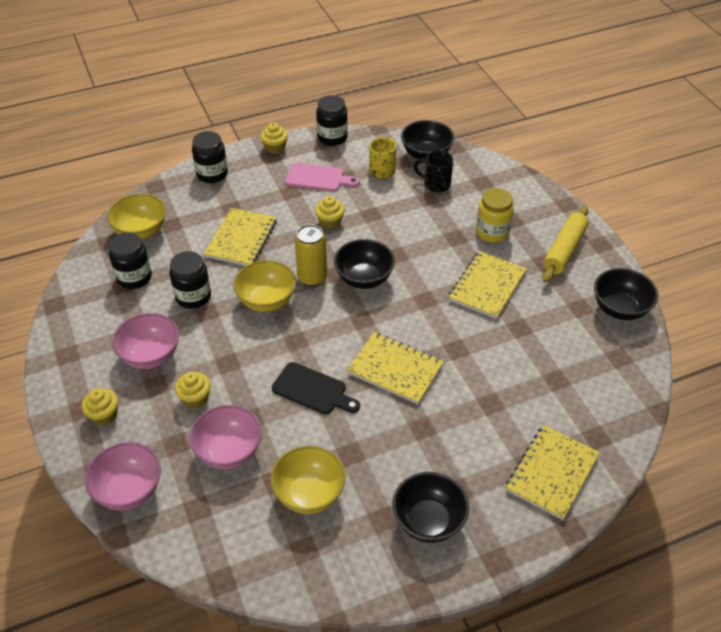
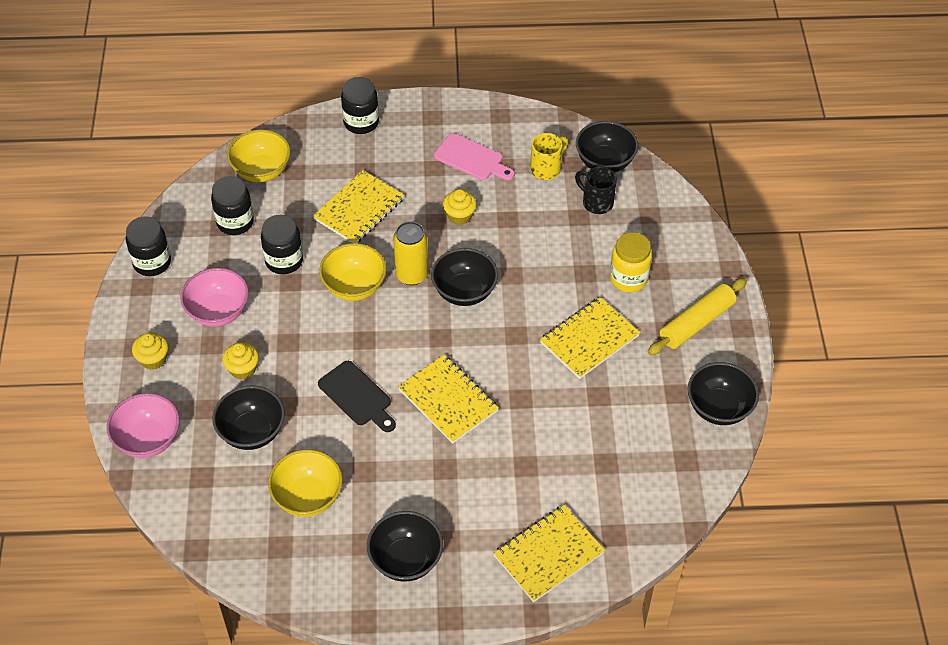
camera: 20 degrees right, 5 degrees up
(229, 451) = (252, 432): pink bowl -> black bowl
(275, 148) = (442, 108): yellow cupcake -> none
(332, 137) = (510, 111): black jar -> black jar (152, 262)

